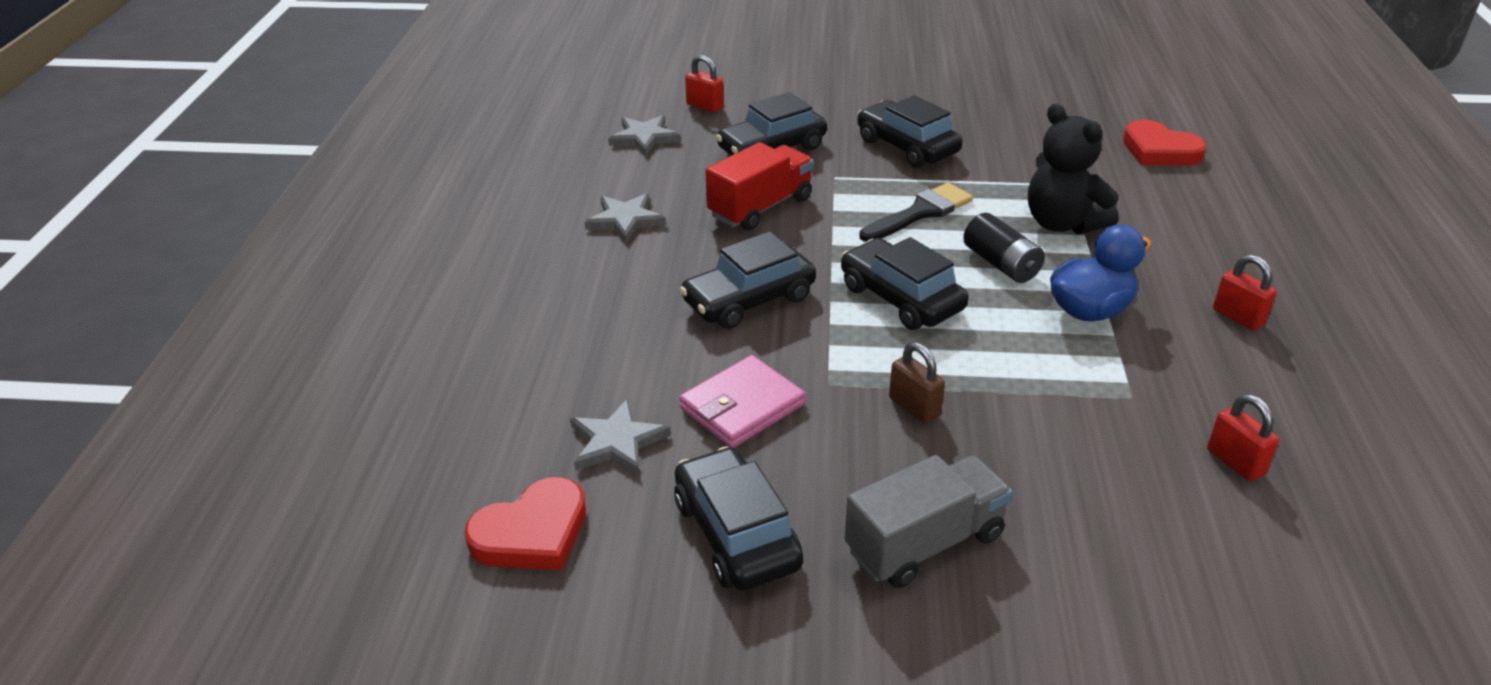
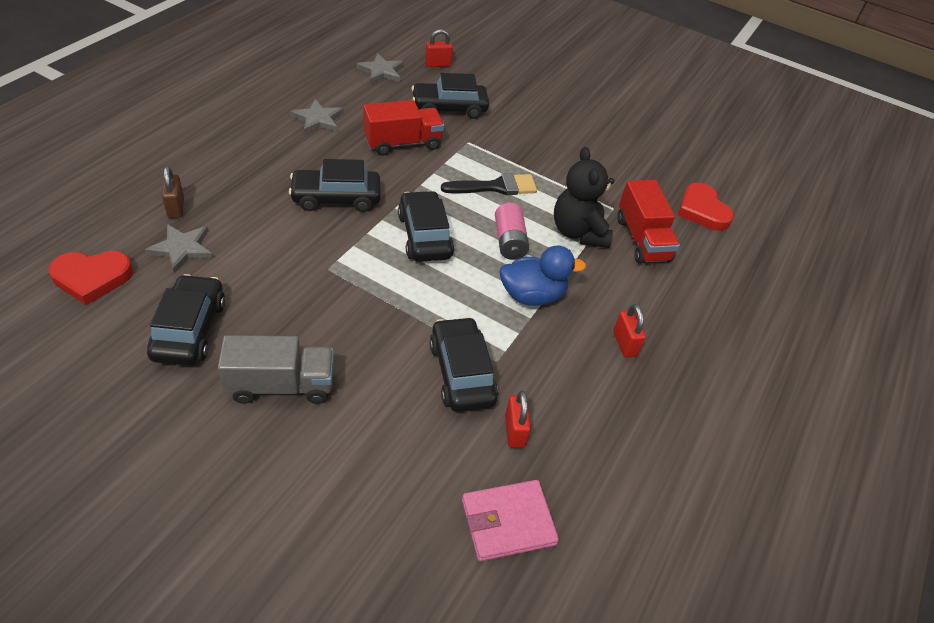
camera: 20 degrees right, 10 degrees up
(705, 106) = (438, 64): red padlock -> red padlock turned 75 degrees counterclockwise
(742, 406) = (267, 259): pink wallet -> pink wallet (508, 522)
(907, 147) = (534, 140): black car -> black car (461, 373)
(914, 407) = (360, 305): brown padlock -> brown padlock (176, 207)
(1001, 264) = (509, 241): black battery -> pink battery
(1134, 204) = (642, 239): none -> red truck

